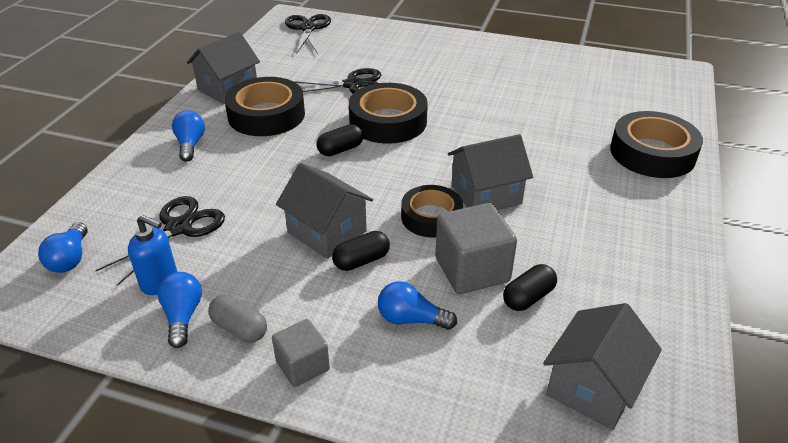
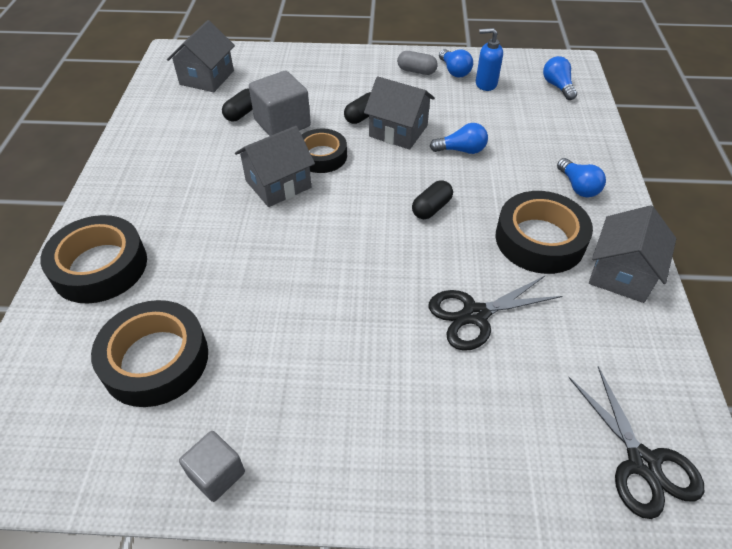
camera: 165 degrees right, 10 degrees up
(178, 228) = (508, 115): black scissors -> none
(302, 366) = (370, 62): grey cube -> grey cube (217, 474)
(388, 121) = (401, 257): black tape -> black tape (155, 359)
(411, 319) = (316, 90): blue light bulb -> blue light bulb (461, 150)

